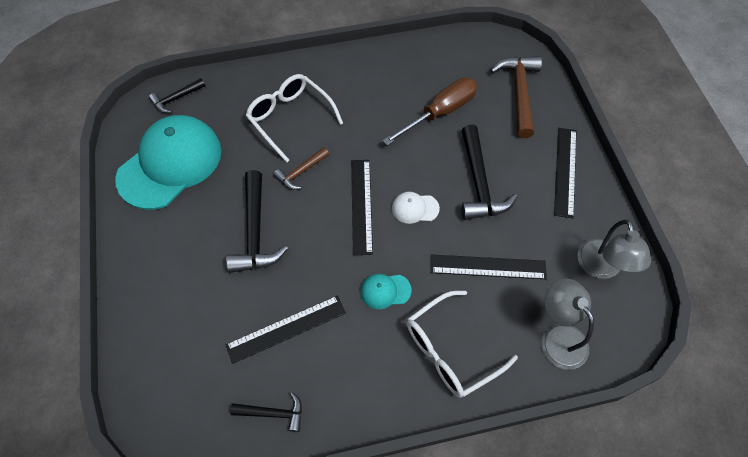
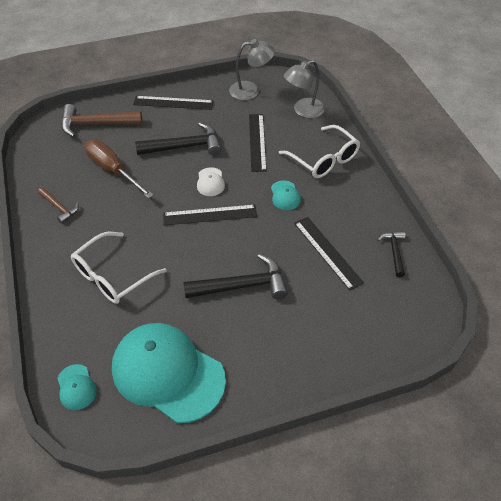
camera: 95 degrees left, 10 degrees down
(176, 99) = (76, 387): black hammer -> turquoise cap
(301, 172) = (176, 260): brown hammer -> brown hammer (59, 208)

